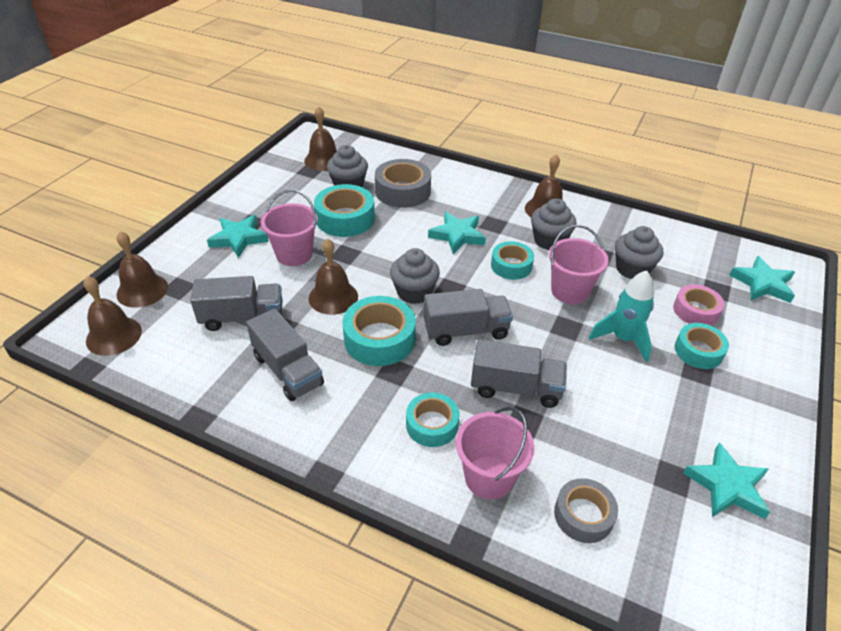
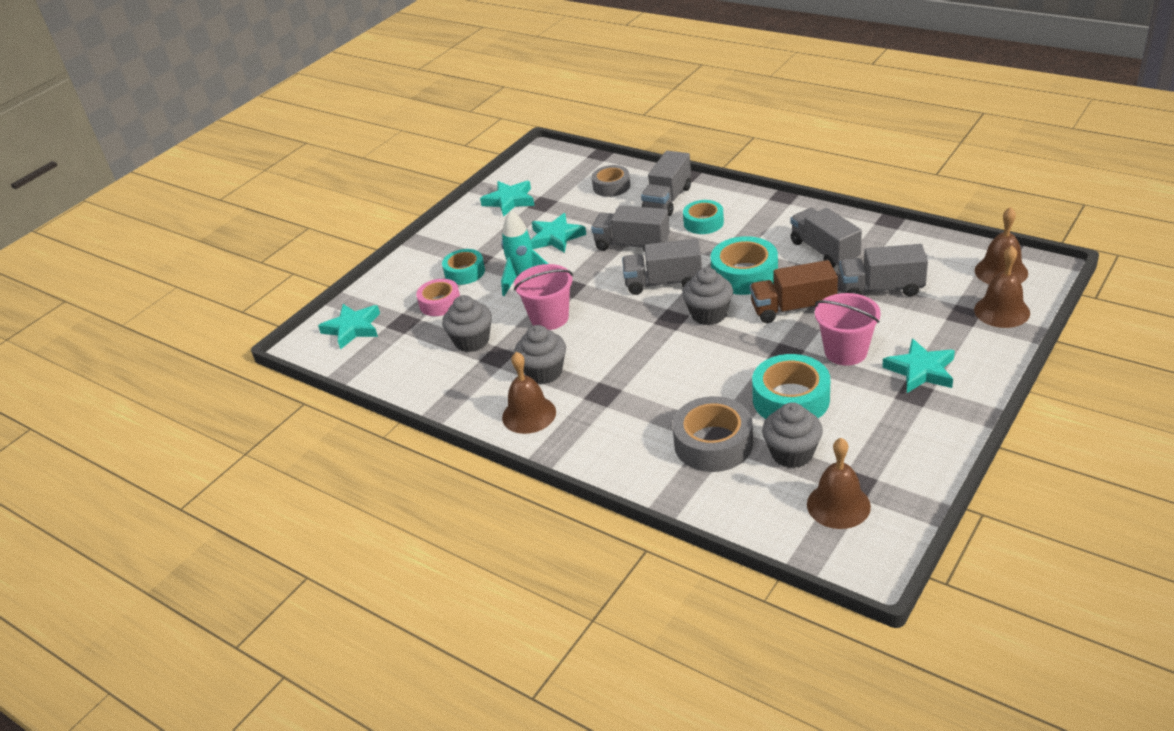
camera: 165 degrees left, 5 degrees down
(333, 297) = (793, 308): brown bell -> brown truck
(457, 235) = (650, 377): turquoise star -> turquoise star (556, 237)
(489, 477) = (667, 199): pink bucket -> grey truck
(511, 266) = (599, 342): turquoise tape -> none

